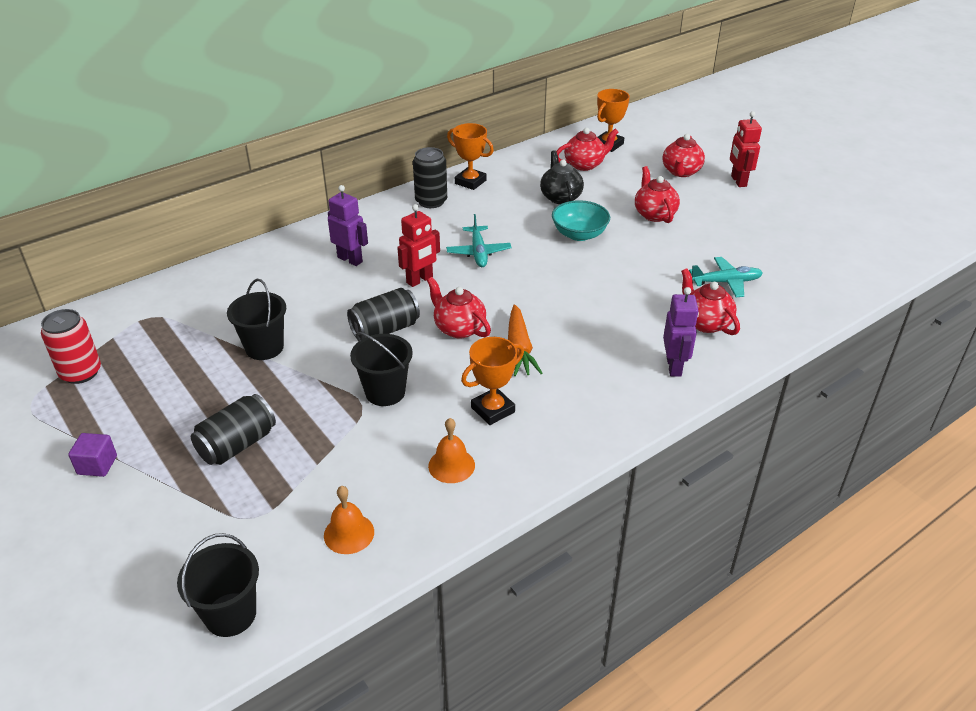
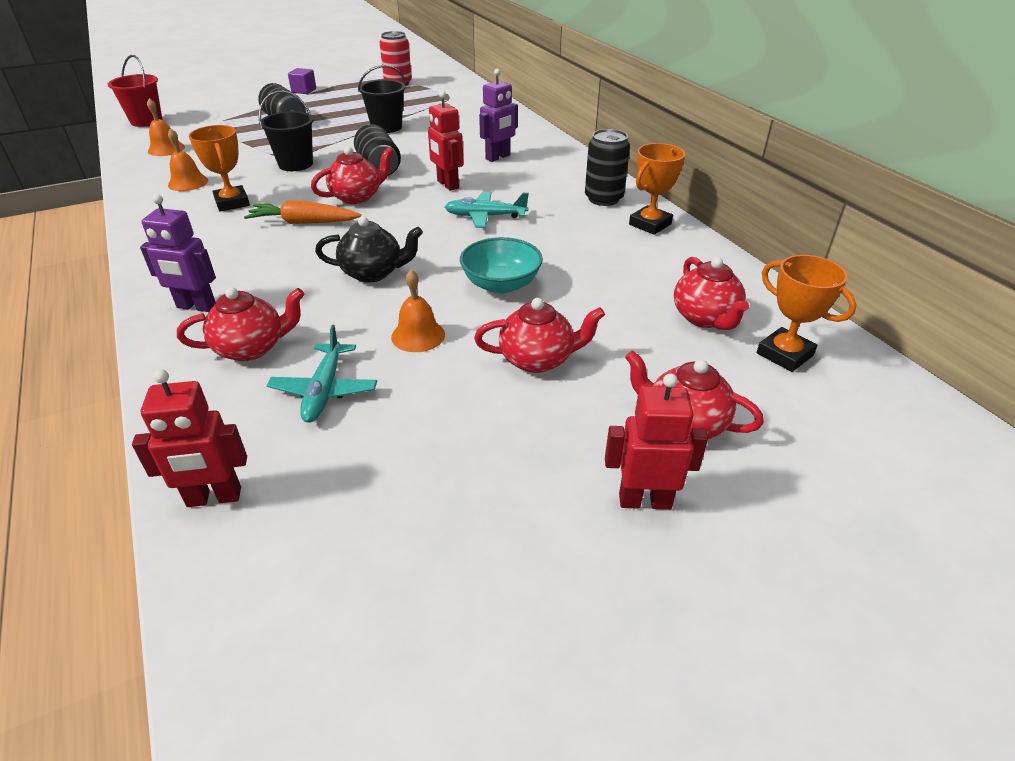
camera: 100 degrees right, 0 degrees up
(230, 614) = (146, 121): black bucket -> red bucket
(560, 197) = (603, 283): black teapot -> black teapot (373, 273)
(654, 258) = (418, 335): none -> orange bell
(825, 297) = (214, 498): none -> red robot

